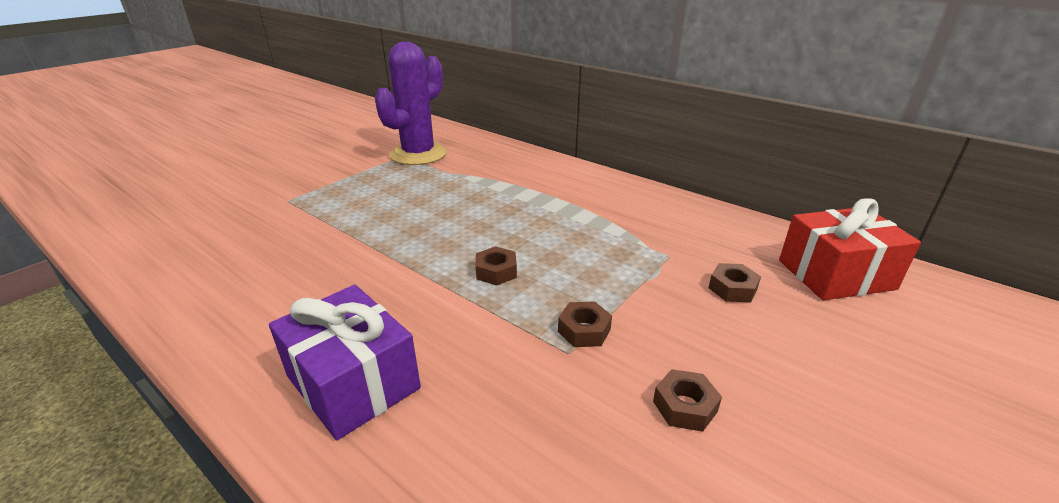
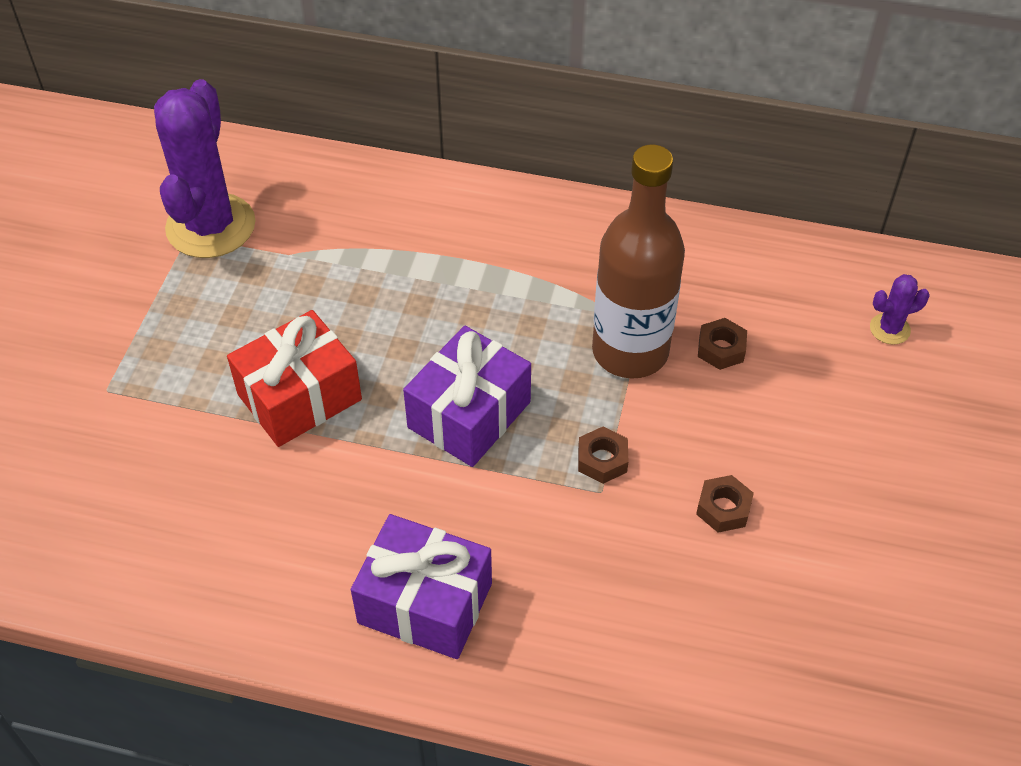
camera: 25 degrees left, 20 degrees up
(496, 271) = (469, 415): brown nut -> purple gift
(649, 270) = (630, 351): none -> brown bottle
(836, 275) = (814, 290): red gift -> red gift (299, 397)
(913, 318) = (889, 329): none -> purple cactus

